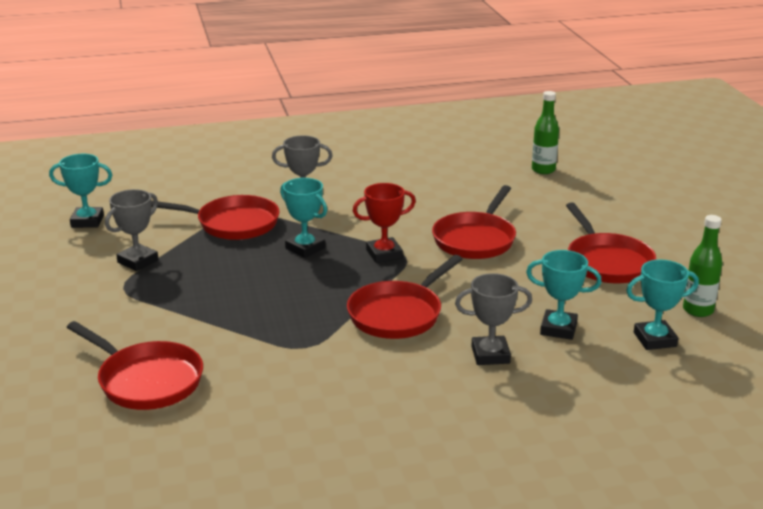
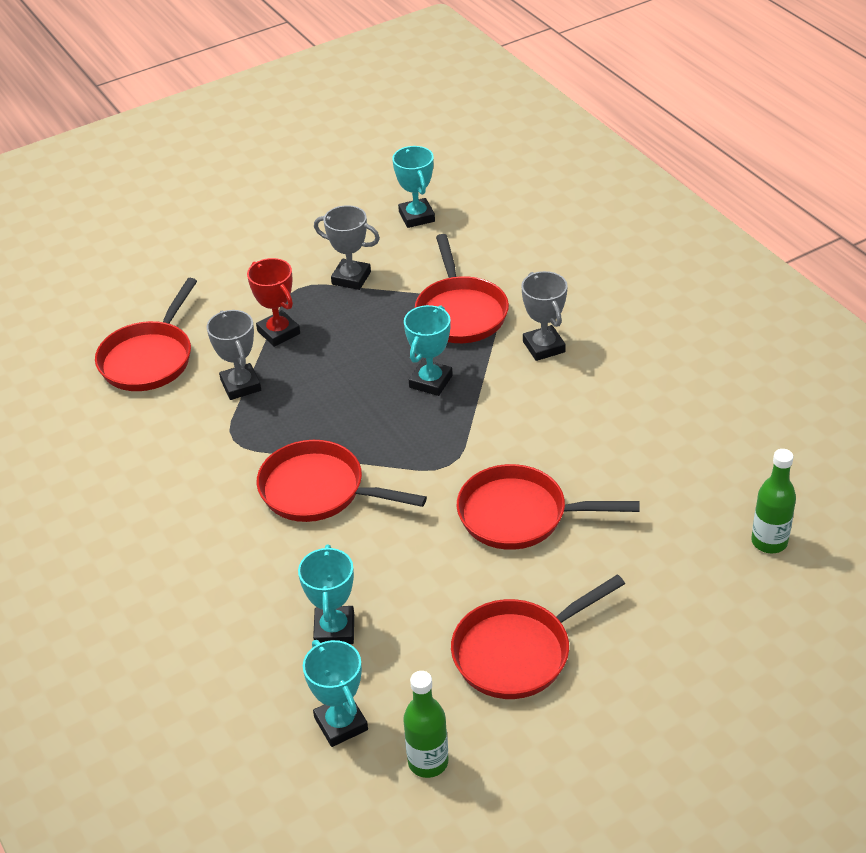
camera: 75 degrees right, 15 degrees up
(384, 254) = (446, 446): red trophy -> red trophy (278, 332)
(490, 355) = (261, 581): grey trophy -> grey trophy (240, 385)

